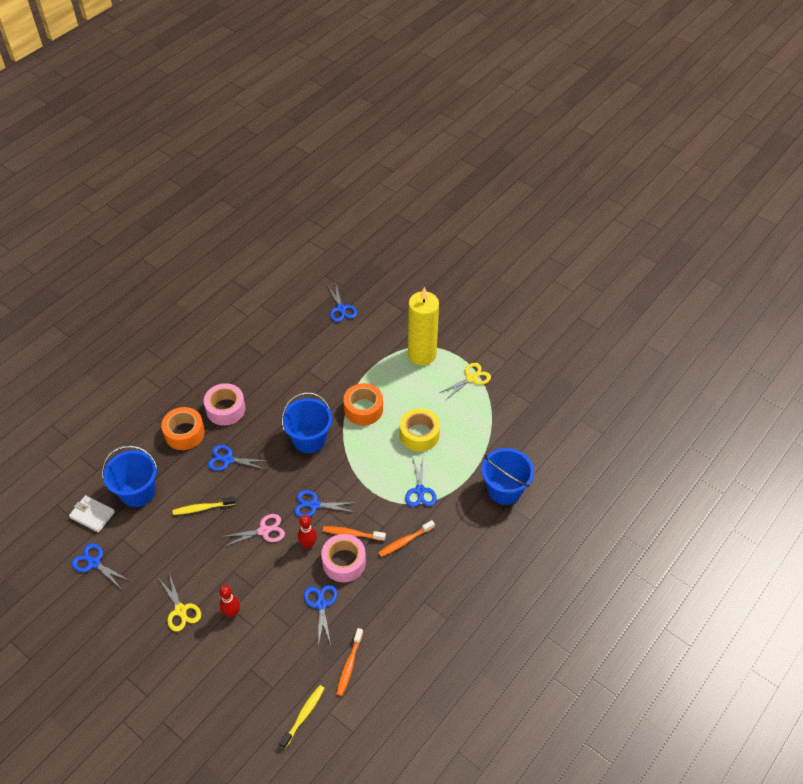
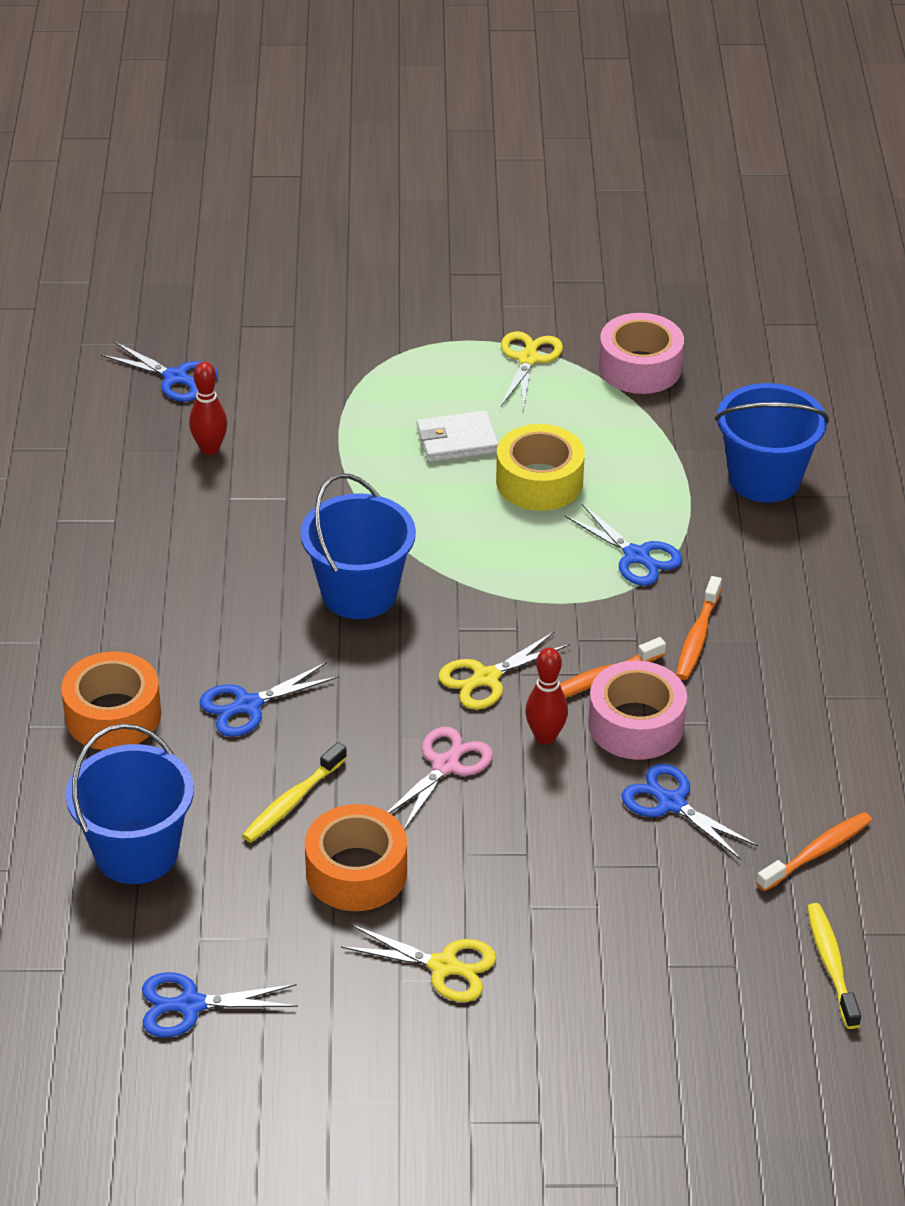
camera: 40 degrees left, 10 degrees down
(92, 515) = (91, 939): white wallet -> white wallet (457, 441)
(225, 409) = (147, 636): pink tape -> pink tape (640, 367)
(232, 612) = (537, 911): red bowling pin -> red bowling pin (210, 449)
(314, 505) = (486, 678): blue scissors -> yellow scissors
(349, 665) = (817, 852): orange toothbrush -> orange toothbrush turned 105 degrees counterclockwise
(363, 409) = (400, 498): orange tape -> orange tape (356, 872)
(422, 354) = (404, 369): yellow candle -> none

